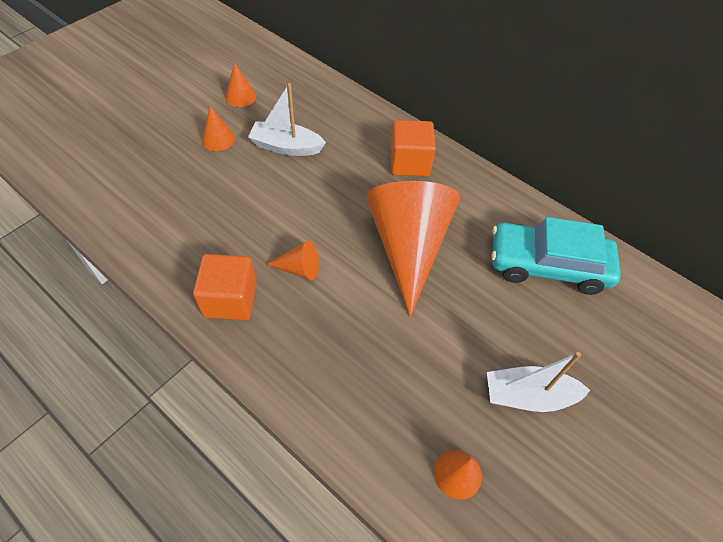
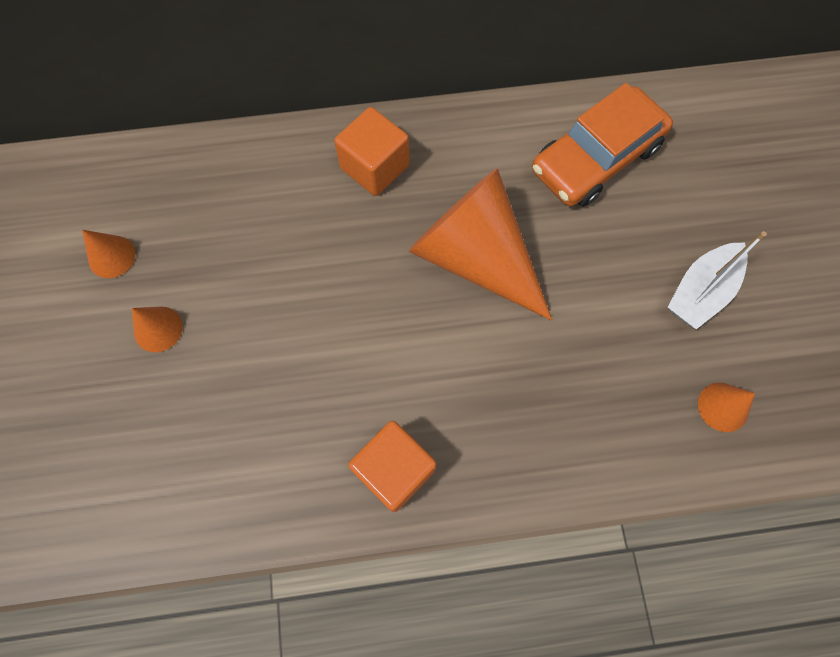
camera: 45 degrees left, 15 degrees up
(286, 147) = (239, 267): white boat -> none
(299, 268) = (413, 377): orange cone -> none
(547, 265) = (596, 158): turquoise car -> orange car

